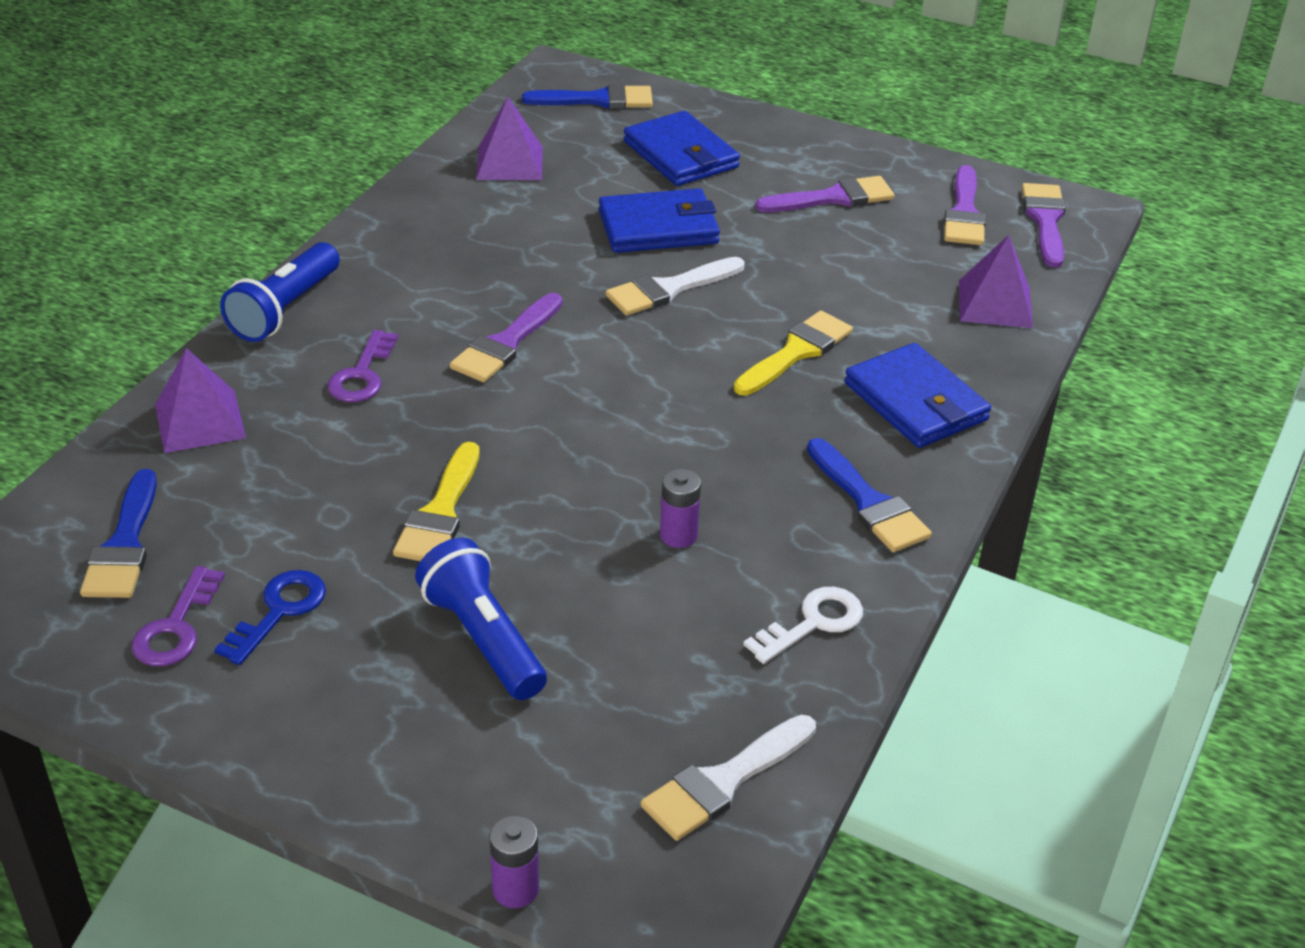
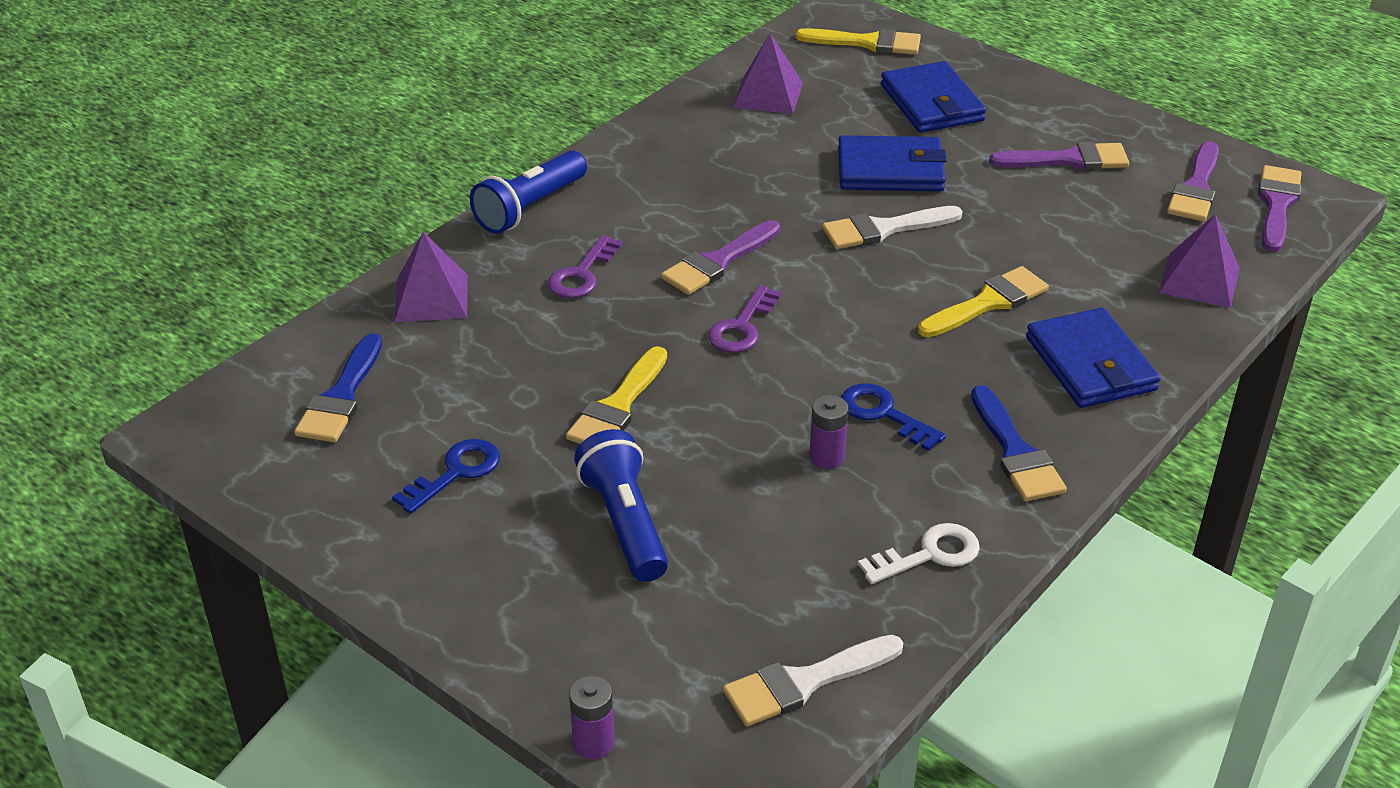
camera: 15 degrees right, 0 degrees up
(176, 627) = (366, 473): purple key -> purple key (742, 327)
(597, 100) = (867, 43): blue brush -> yellow brush
(724, 482) = (884, 414): none -> blue key

